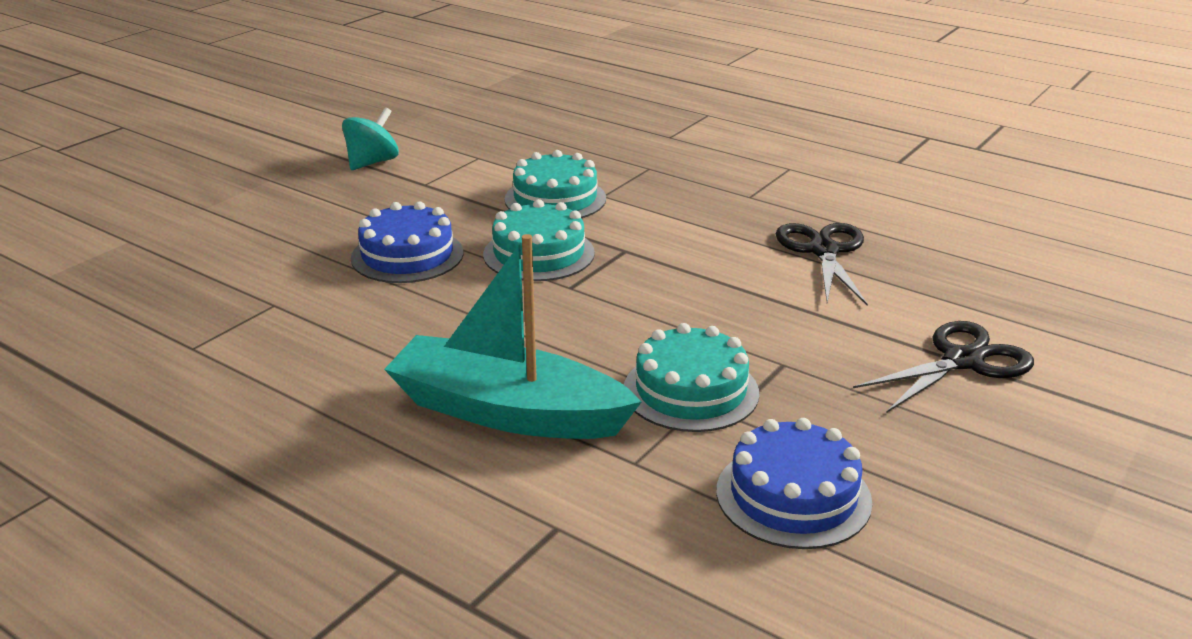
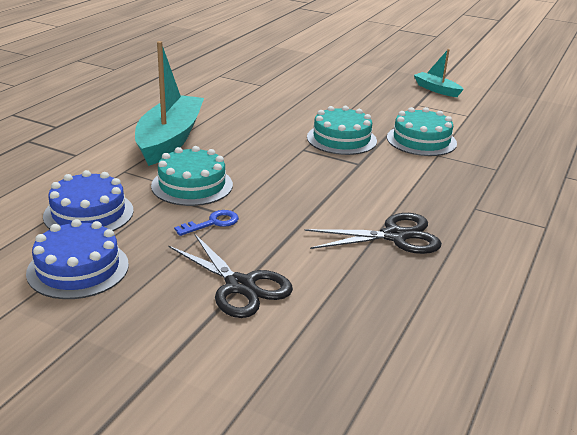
camera: 80 degrees right, 0 degrees up
(372, 162) = (436, 90): turquoise spinning top -> turquoise boat
(407, 255) = (323, 107): blue cake -> blue cake (78, 268)
(809, 375) = (213, 223): none -> blue key

